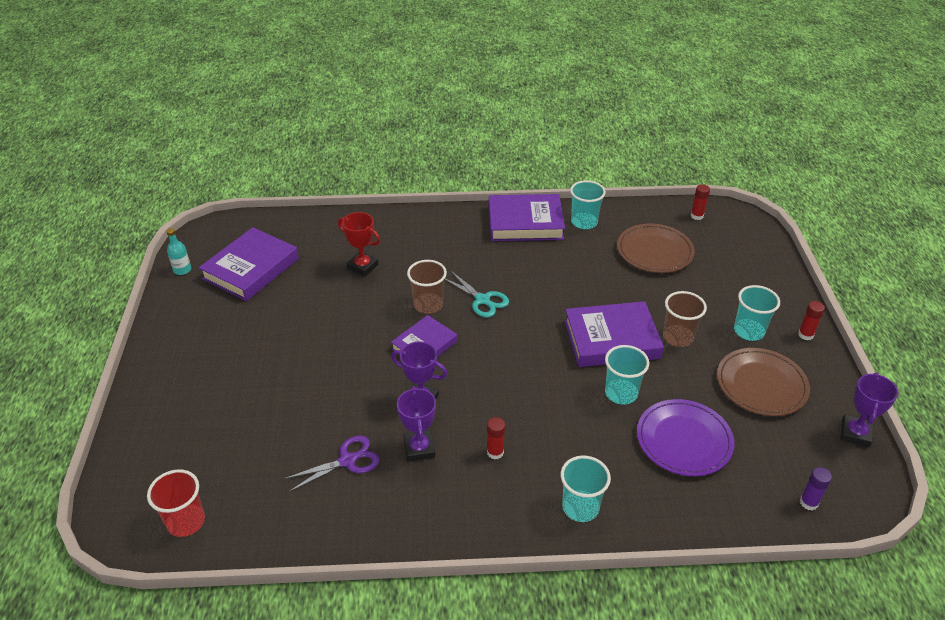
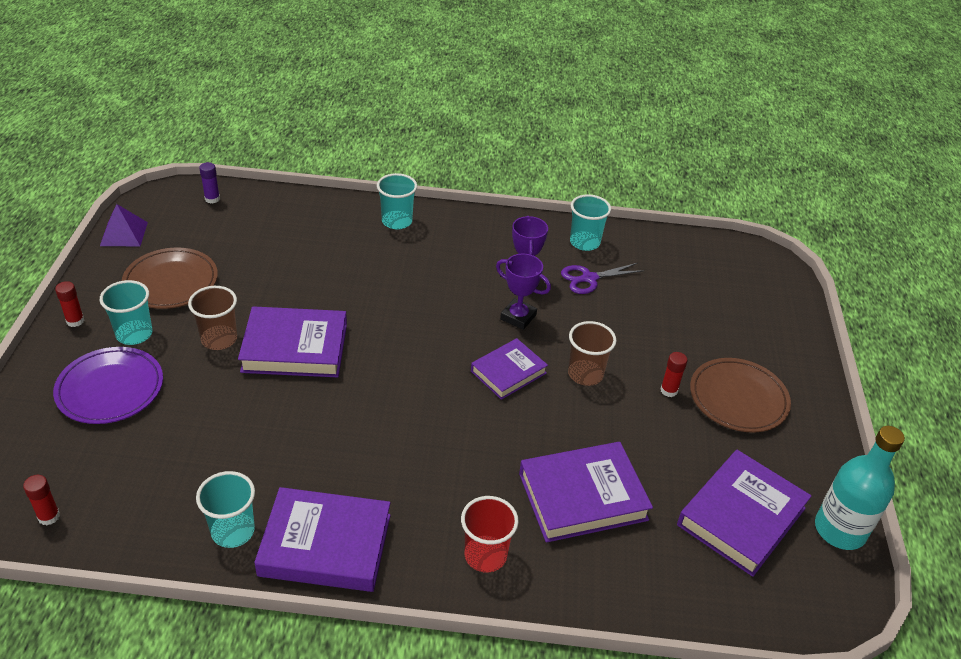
camera: 175 degrees left, 0 degrees up
(182, 270) = (839, 530): turquoise bottle -> turquoise bottle, size x2.05
(186, 522) = (718, 257): red cup -> red cup (485, 555)
(362, 266) = (582, 496): red trophy -> purple book
(428, 305) = (498, 423): brown cup -> brown cup (585, 374)
(483, 300) = (428, 419): turquoise scissors -> none
(495, 452) = (456, 266): red glue stick -> red glue stick (669, 390)
(621, 393) = (316, 295): turquoise cup -> turquoise cup (584, 242)
(654, 251) = (163, 459): brown plate -> brown plate (738, 398)
(684, 440) = (282, 250): purple plate -> purple plate (110, 389)
(855, 433) = (124, 234): purple trophy -> purple pyramid

